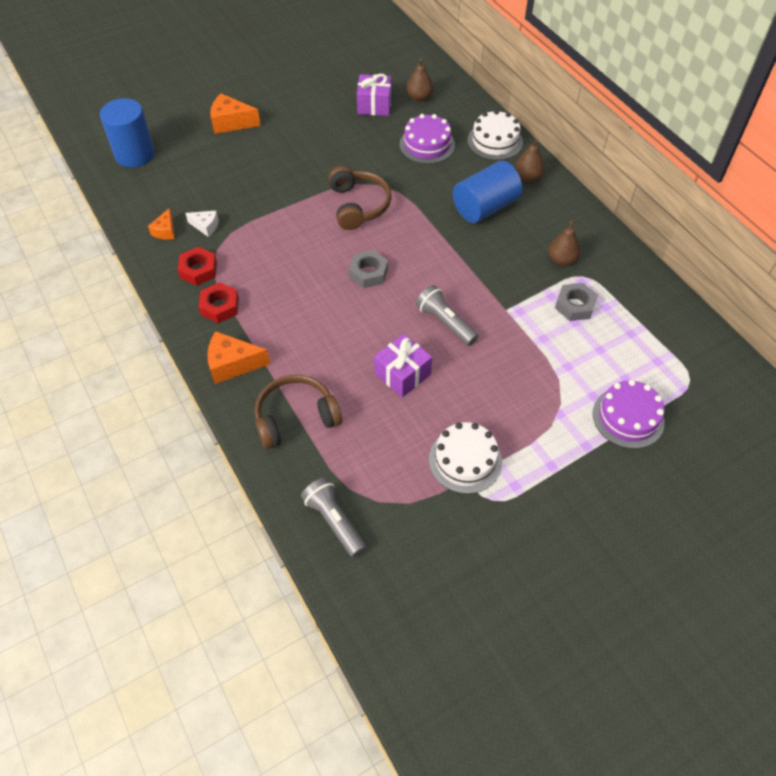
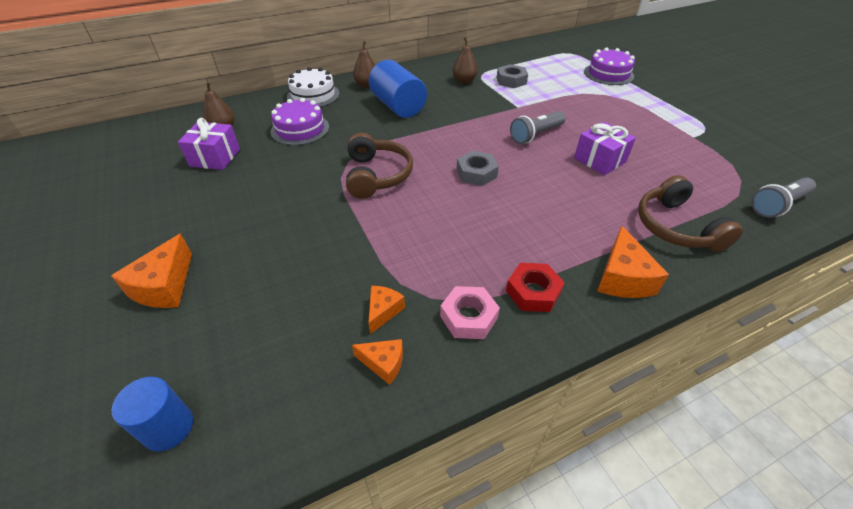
camera: 85 degrees left, 10 degrees down
(135, 154) = (168, 427): blue cylinder -> blue cylinder, size x0.62
(198, 270) = (468, 317): red nut -> pink nut
(206, 226) = (383, 311): white cheese -> orange cheese
(358, 205) = (377, 175): brown headphones -> brown headphones turned 90 degrees clockwise
(465, 460) = (676, 136): white cake -> none

